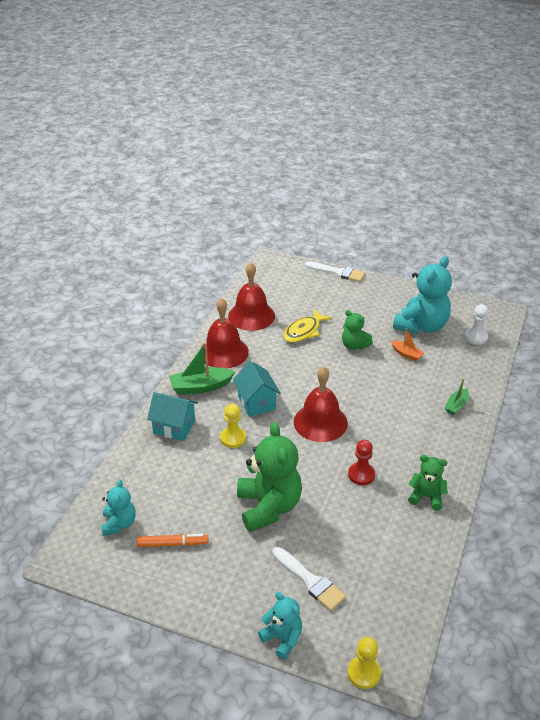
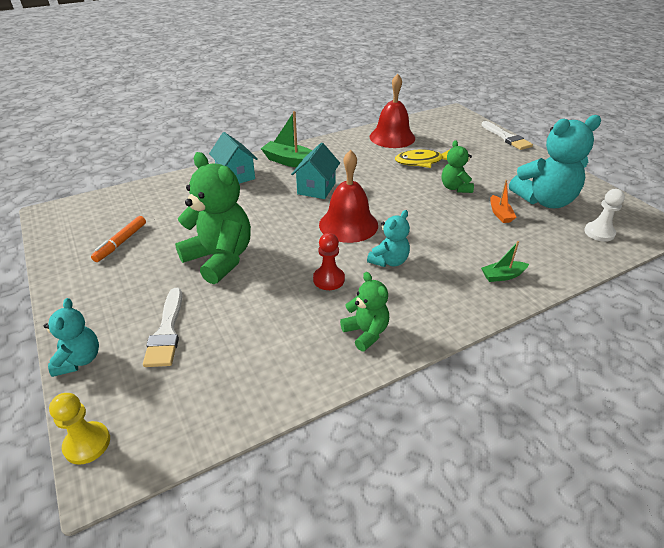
camera: 40 degrees right, 0 degrees up
(119, 524) = (112, 211): turquoise teddy bear -> turquoise teddy bear (389, 261)
(172, 544) = (121, 242): orange marker -> orange marker turned 75 degrees clockwise
(223, 352) = (338, 149): red bell -> none
(233, 438) = (264, 201): yellow pawn -> none
(268, 507) = (220, 259): green teddy bear -> green teddy bear turned 75 degrees counterclockwise

